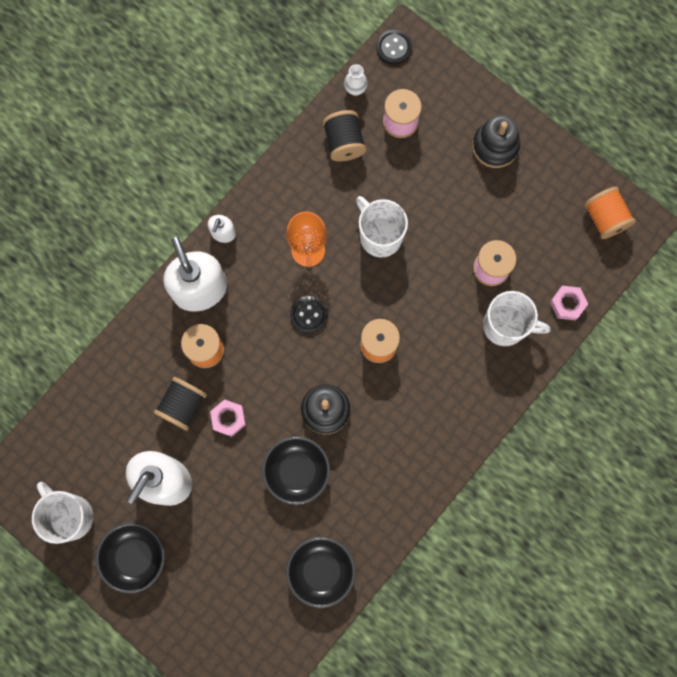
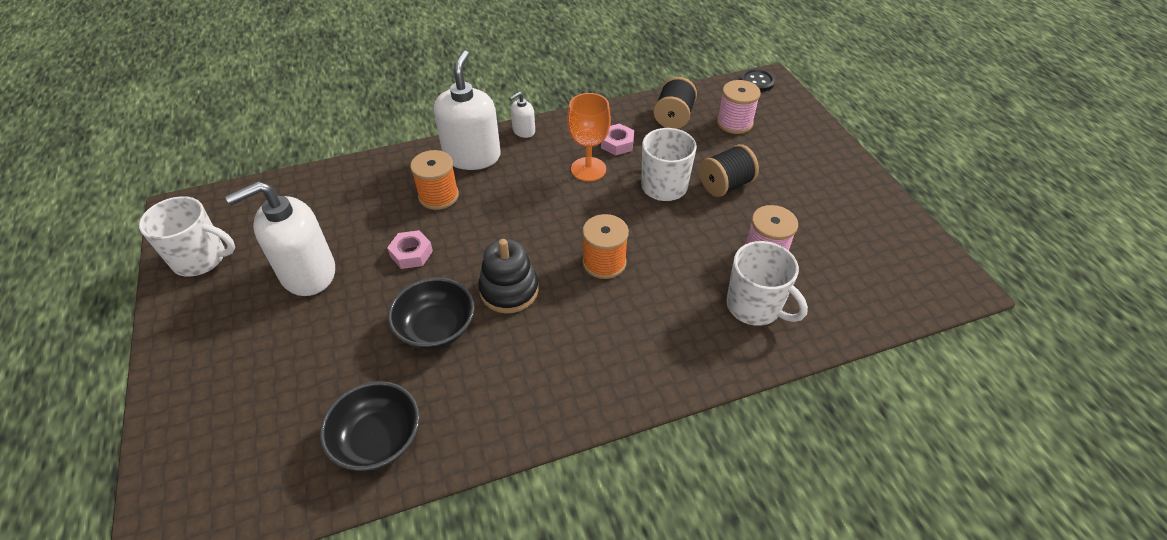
camera: 30 degrees right, 30 degrees down
(70, 516) = (201, 259): white mug -> white mug turned 105 degrees clockwise
(135, 557) = (216, 321): black bowl -> none
(183, 406) = (381, 225): black spool -> black spool (725, 185)
(308, 315) = (552, 212): black button -> none
(355, 89) = (706, 92): white vase -> none
(495, 146) = (819, 169): black stacking toy -> none
(567, 304) = (840, 319): pink nut -> pink nut (617, 143)
(604, 218) = (919, 264): orange spool -> none

